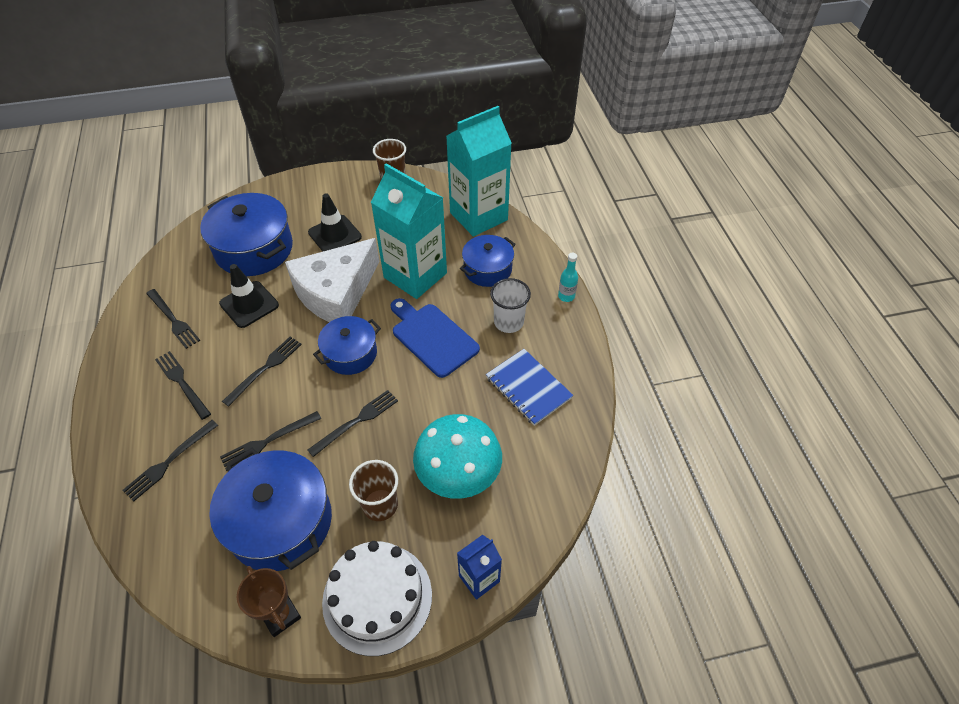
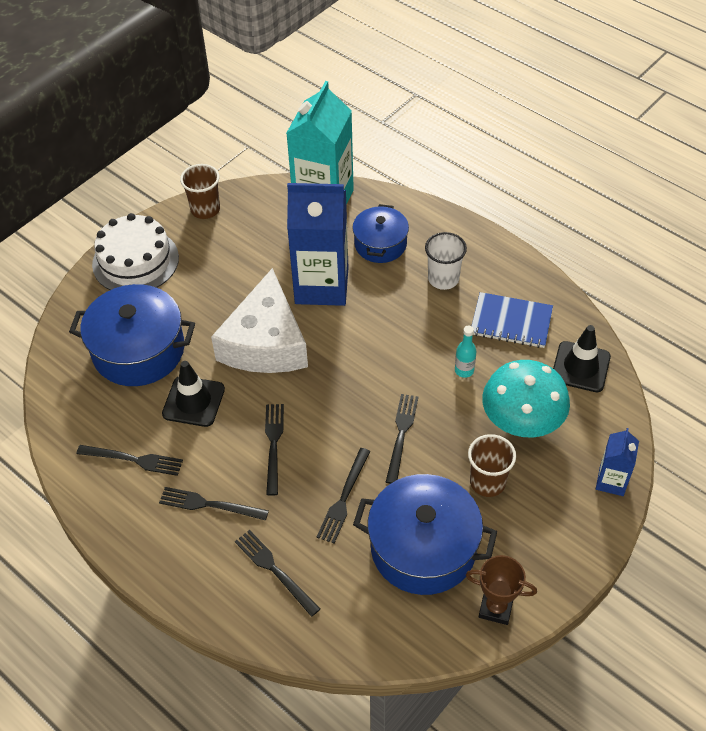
camera: 35 degrees left, 0 degrees up
(169, 461) = (275, 570): black fork -> black fork turned 135 degrees clockwise
(335, 235) = (205, 292): black traffic cone -> black traffic cone (580, 367)
(350, 354) = (336, 385): blue pot -> none
(377, 598) = (554, 545): white cake -> white cake (135, 261)
(415, 275) = (321, 285): turquoise carton -> blue carton
(432, 337) = (393, 329): blue cutting board -> none
(566, 296) = (468, 230): turquoise bottle -> turquoise bottle (464, 370)

